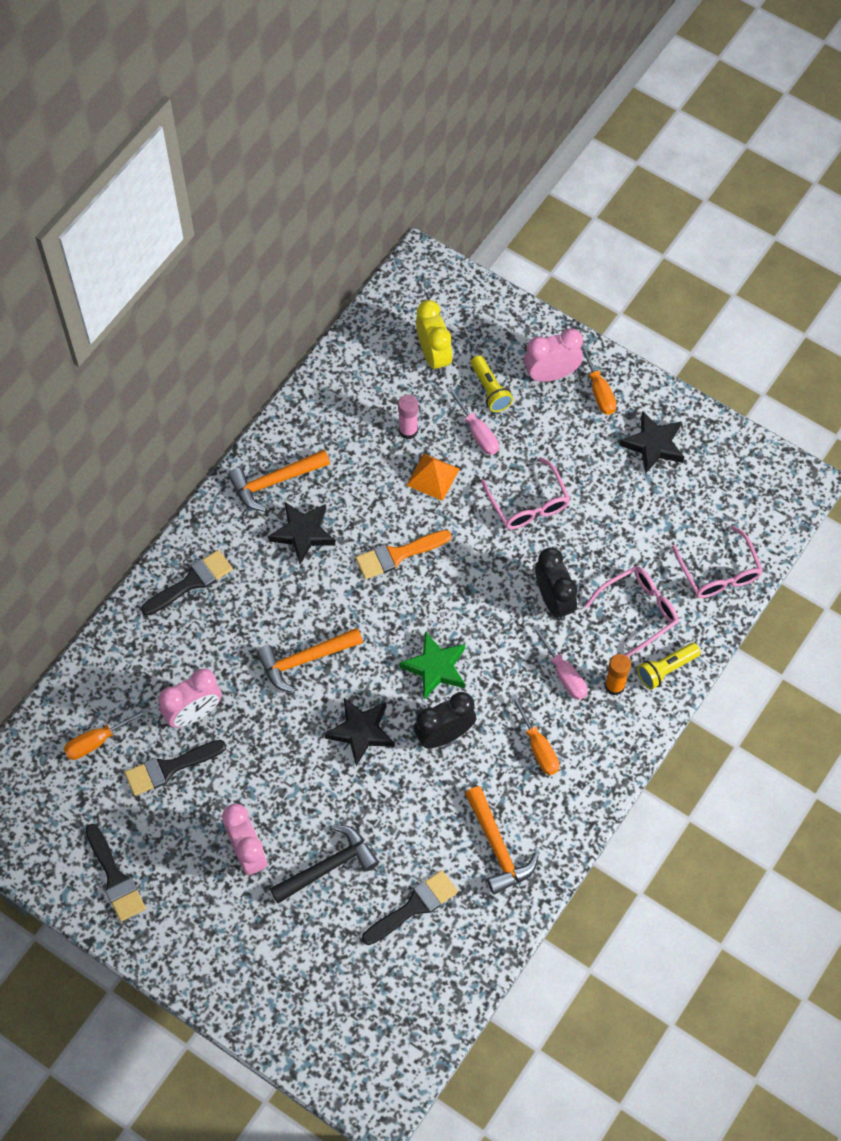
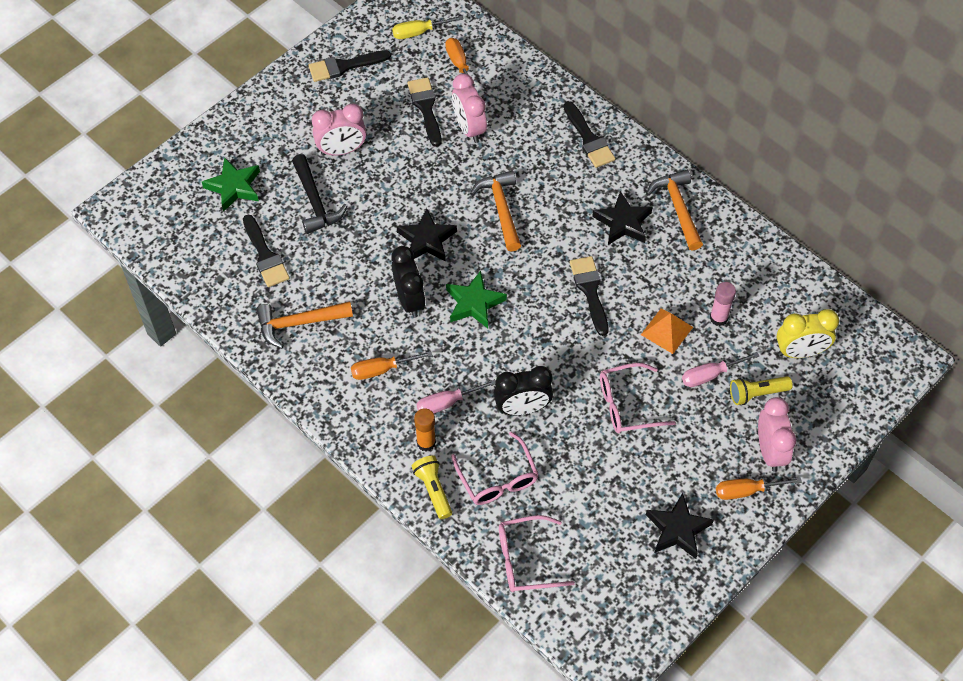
camera: 100 degrees right, 5 degrees down
(49, 798) = (419, 32): none -> yellow screwdriver
(322, 968) = (234, 187): none -> green star
(397, 555) = (590, 291): orange brush -> black brush

